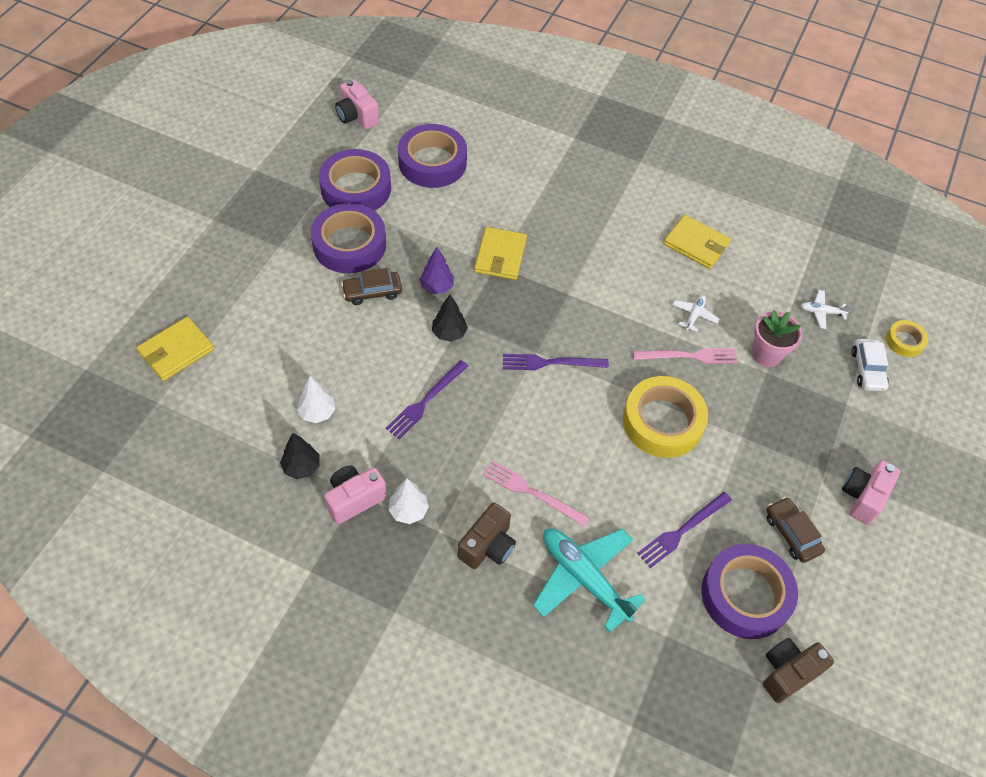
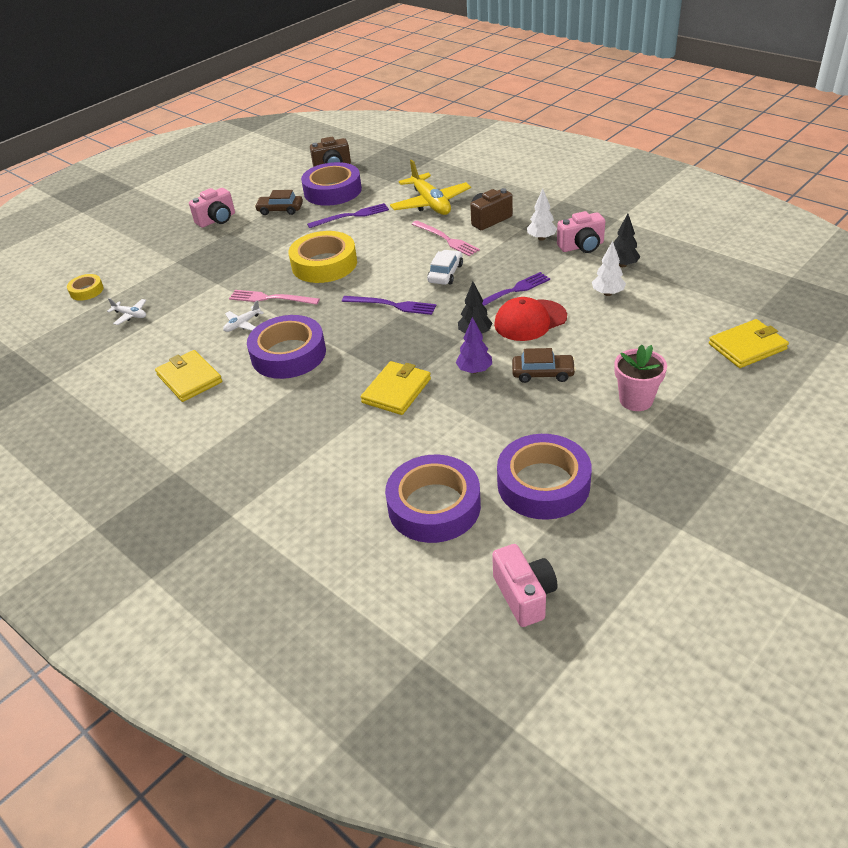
camera: 155 degrees left, 15 degrees down
(349, 244) = (561, 420): purple tape -> purple tape (288, 354)
(396, 359) = (530, 320): none -> red cap
(584, 578) = (430, 203): turquoise plane -> yellow plane
(766, 354) = (206, 293): pink flower pot -> pink flower pot (636, 400)
(792, 533) = (280, 210): brown car -> brown car turned 105 degrees clockwise
(867, 369) = (137, 278): white car -> white car (445, 273)

